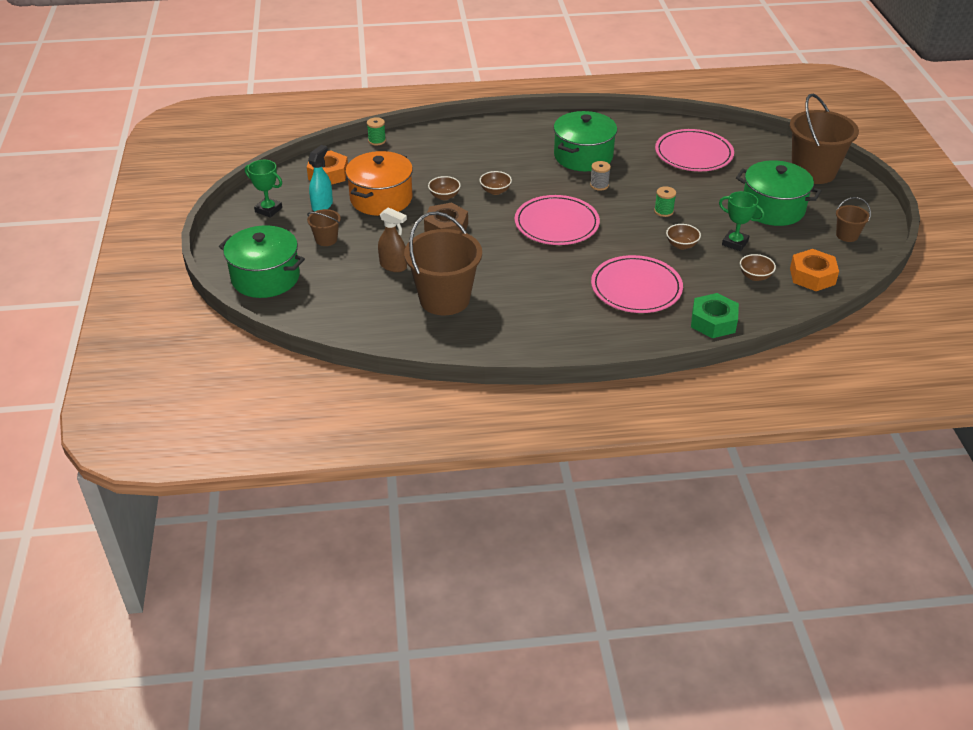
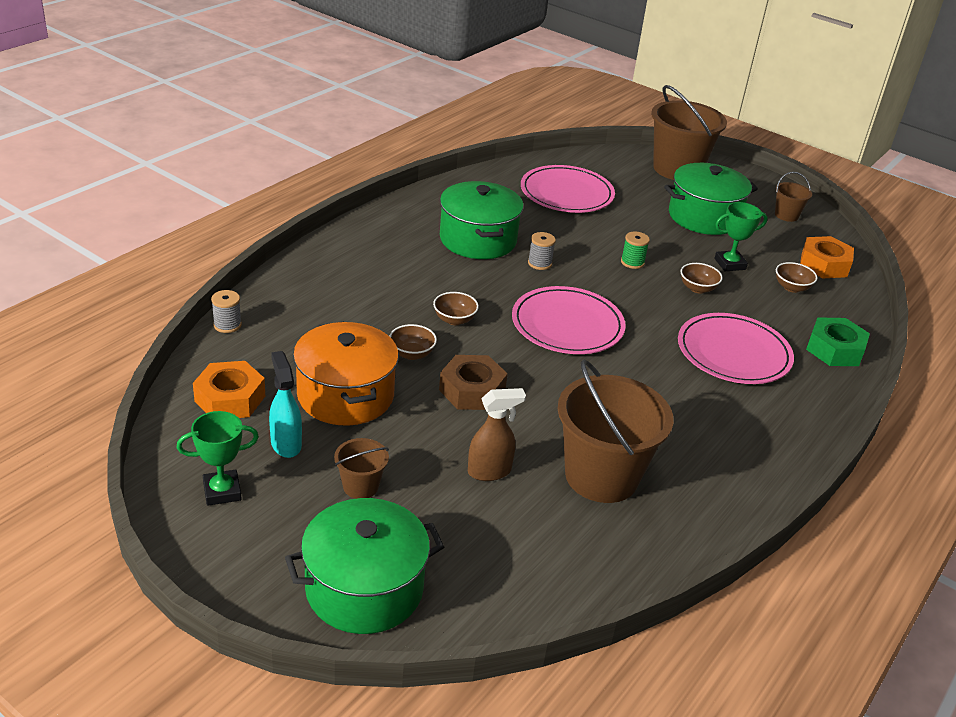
camera: 50 degrees left, 5 degrees down
(377, 141) = (227, 325): green spool -> grey spool

